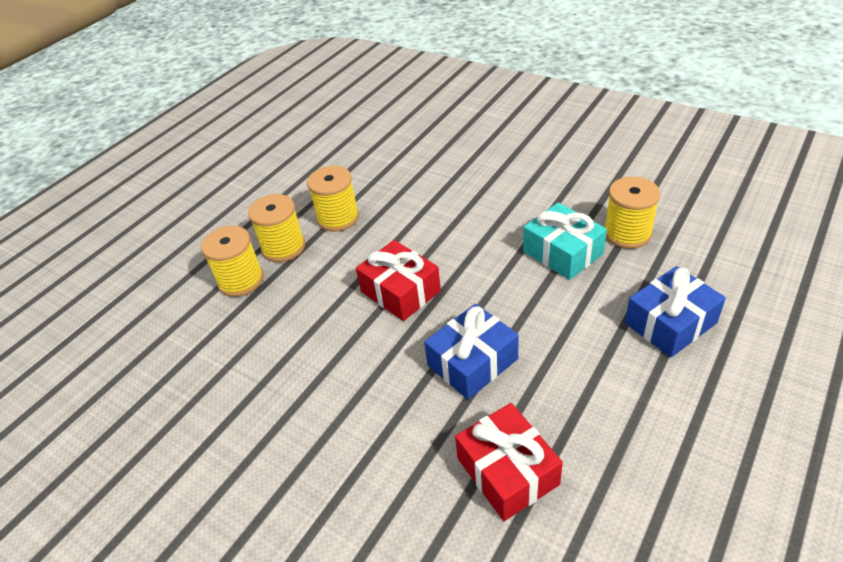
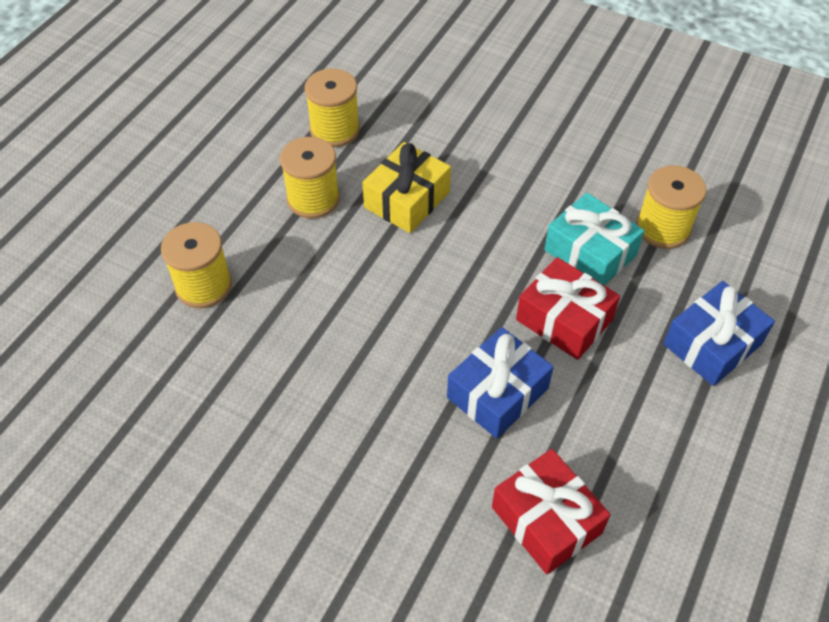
camera: 10 degrees left, 10 degrees up
(283, 247) = (250, 240): yellow spool -> yellow spool (335, 130)
(400, 291) = (404, 302): red gift -> red gift (564, 319)
(412, 217) = (407, 200): none -> yellow gift

